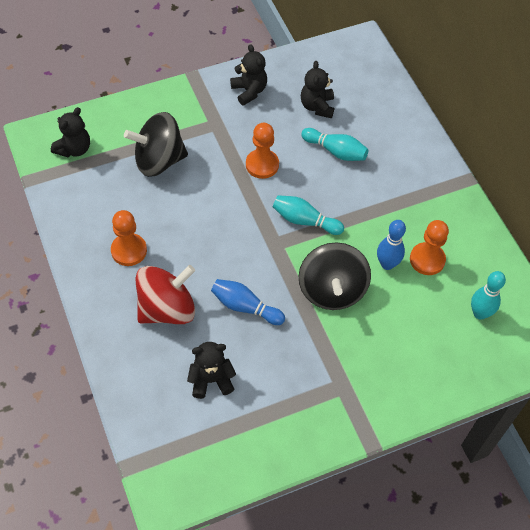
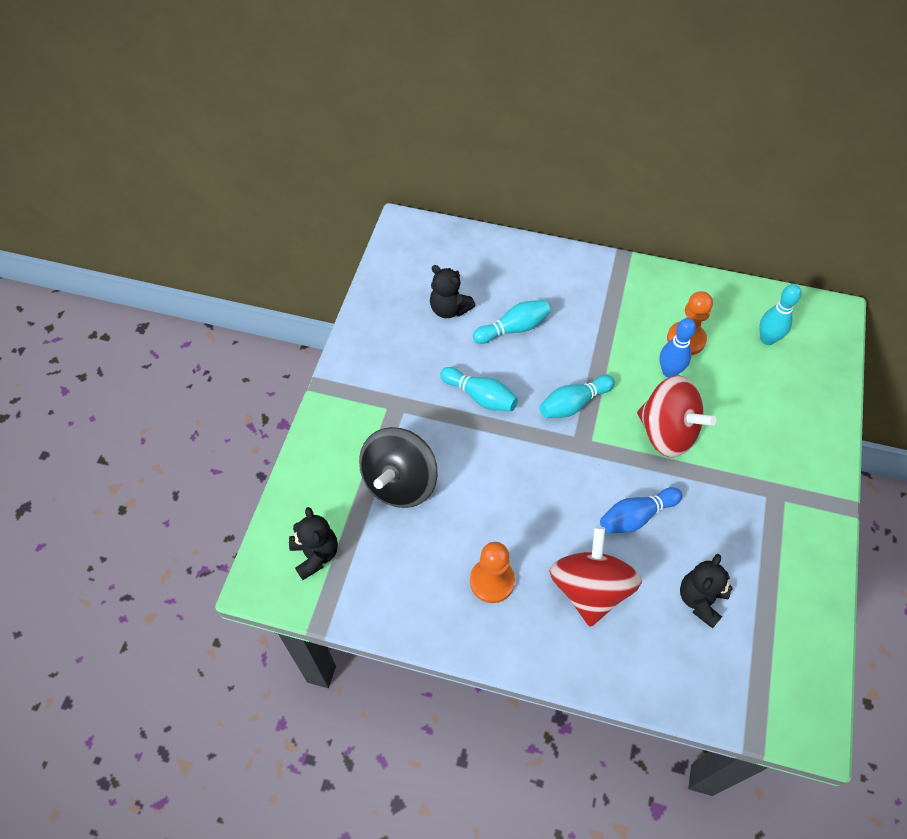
camera: 50 degrees left, 0 degrees up
(249, 91) = (382, 350): black teddy bear -> none
(262, 165) = (480, 396): orange pawn -> turquoise bowling pin
(332, 290) = (667, 432): black spinning top -> red spinning top

